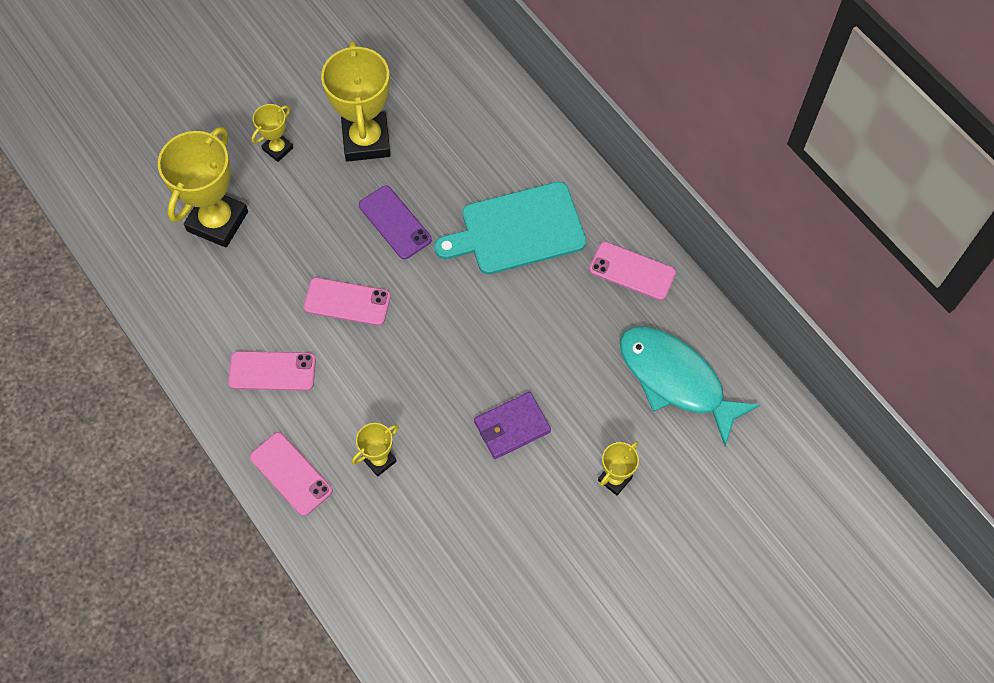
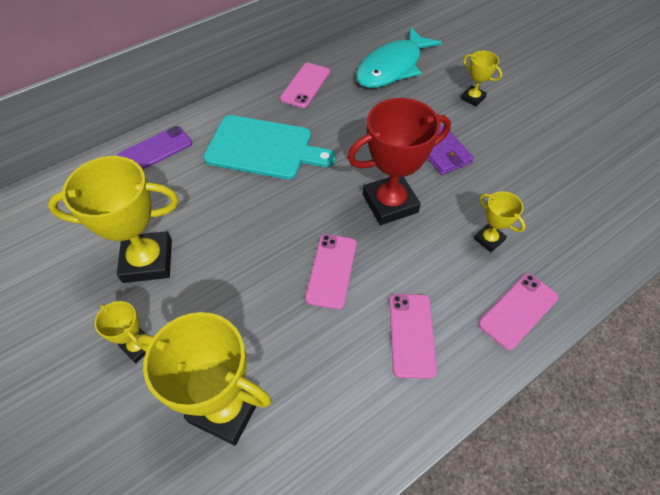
camera: 90 degrees left, 10 degrees down
(395, 222) = (247, 234): purple phone -> purple phone (155, 150)
(432, 362) = (390, 203): none -> red trophy
(517, 230) = (263, 148): turquoise cutting board -> turquoise cutting board turned 60 degrees counterclockwise

